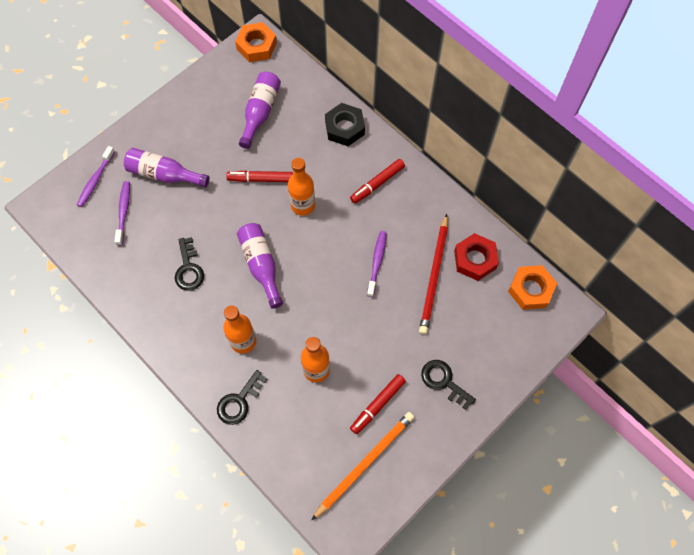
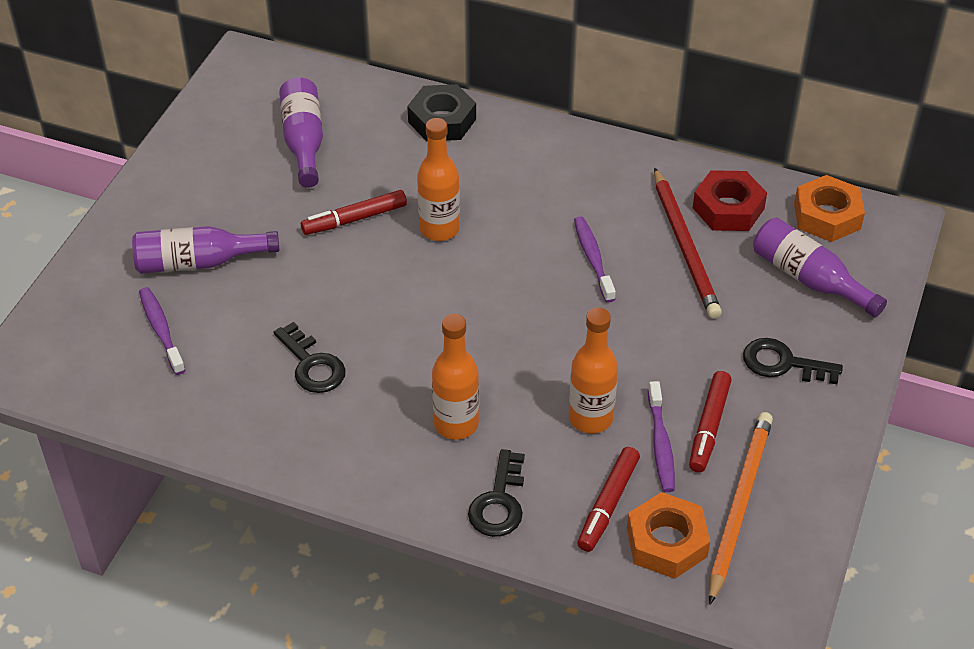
camera: 25 degrees left, 20 degrees down
(95, 180) = (89, 306): purple toothbrush -> purple toothbrush (660, 444)
(256, 46) = (248, 67): orange nut -> orange nut (666, 542)
(261, 265) = (423, 321): purple bottle -> purple bottle (809, 279)
(377, 184) = (532, 168): red marker -> red marker (608, 504)

